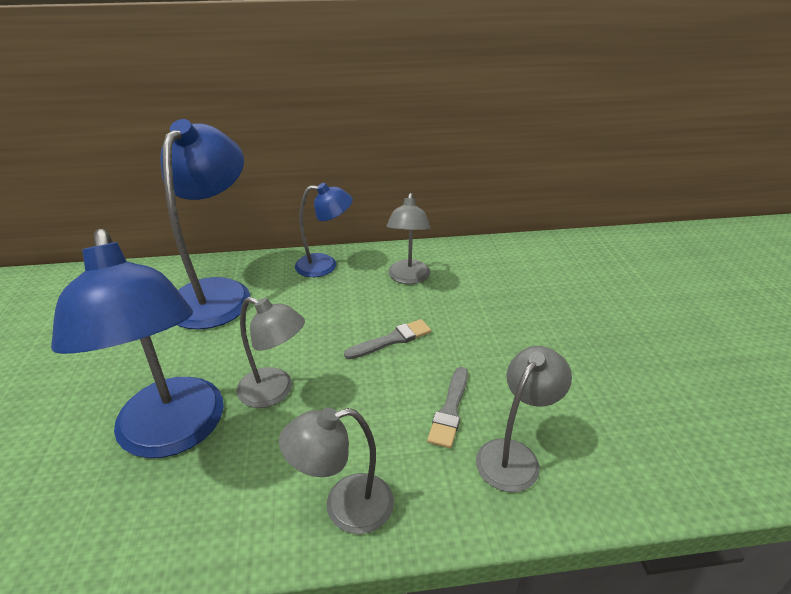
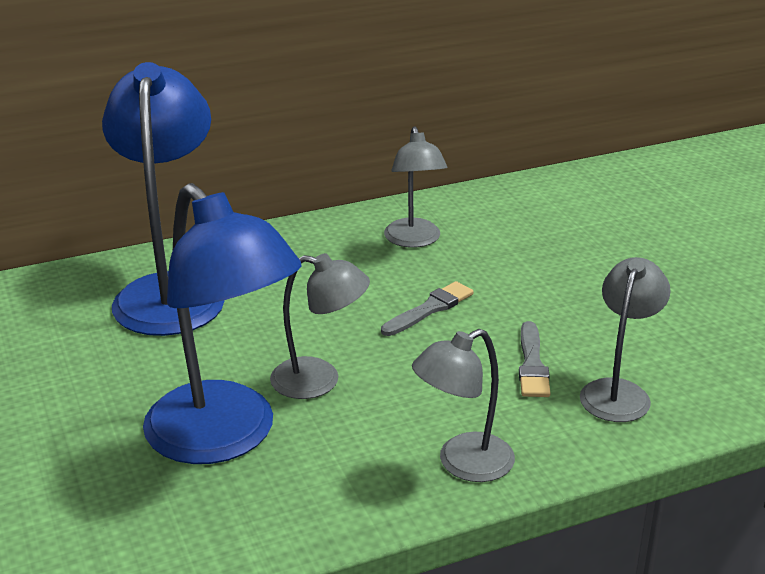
camera: 15 degrees left, 5 degrees down
(325, 265) = (296, 240): blue lamp -> none

